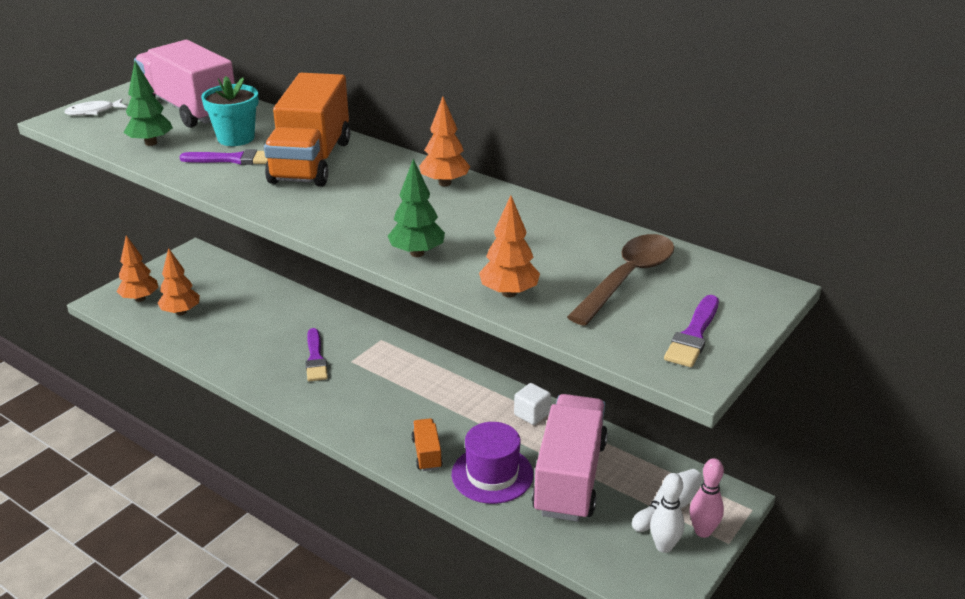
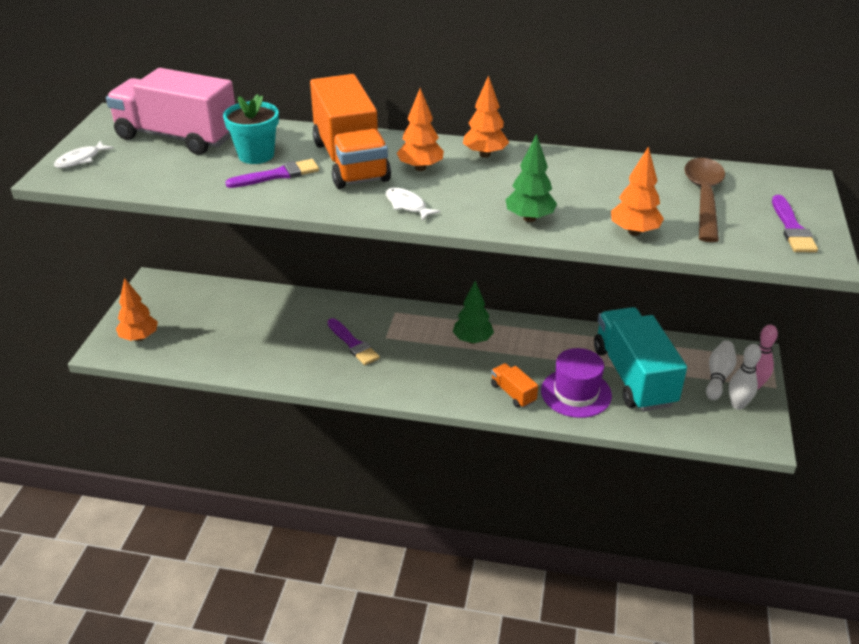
camera: 25 degrees left, 5 degrees up
(151, 143) = (179, 177): green tree -> green tree (472, 340)
(181, 312) = (192, 339): orange tree -> orange tree (420, 168)
(315, 213) = (407, 205): none -> white fish
(532, 414) = (566, 337): white cube -> none
(569, 477) = (633, 376): pink truck -> turquoise truck

